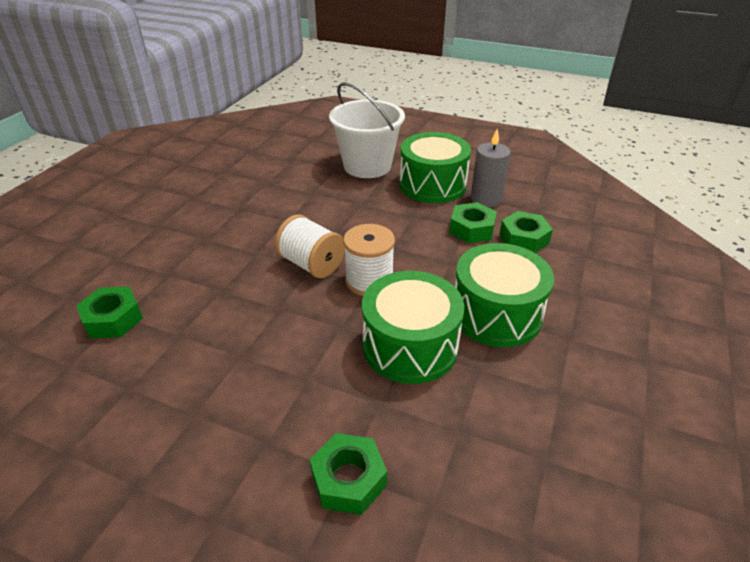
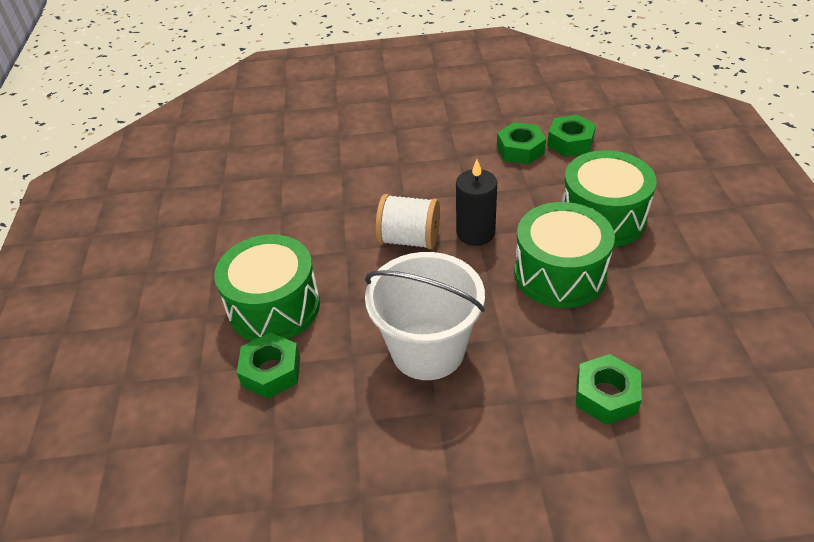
camera: 25 degrees left, 5 degrees up
(367, 166) = (368, 121): white bucket -> white bucket (427, 350)
(369, 281) = (475, 233): white spool -> black candle
(432, 185) = (448, 119): green drum -> green drum (274, 307)
(486, 199) = (507, 116): grey candle -> none

